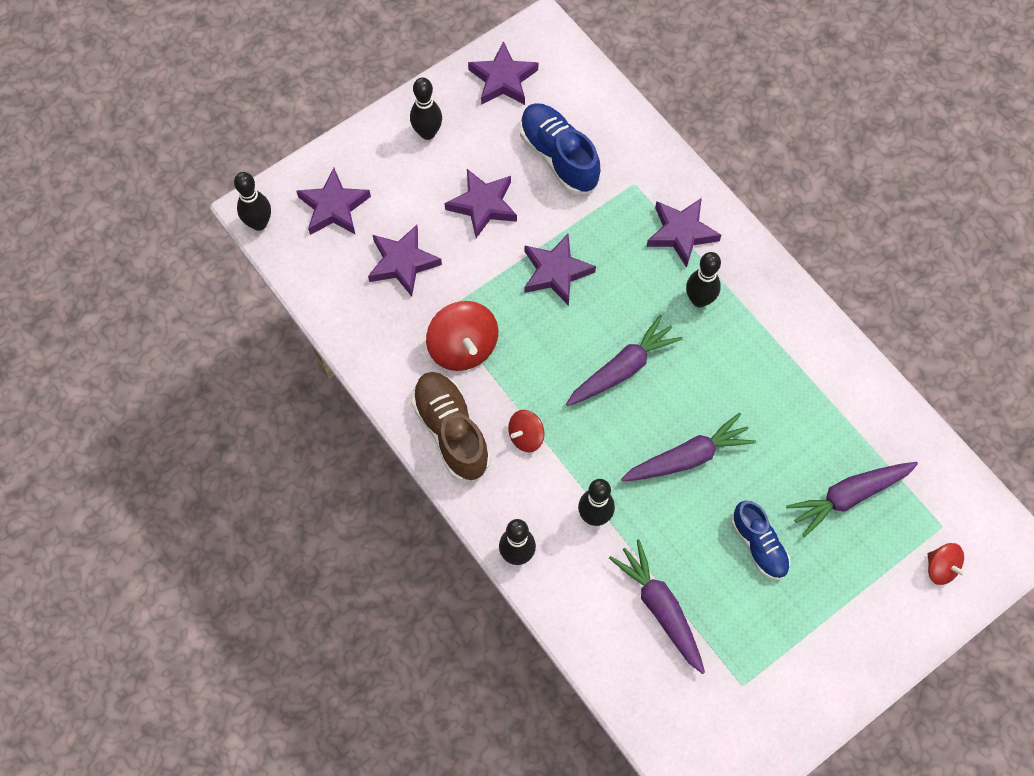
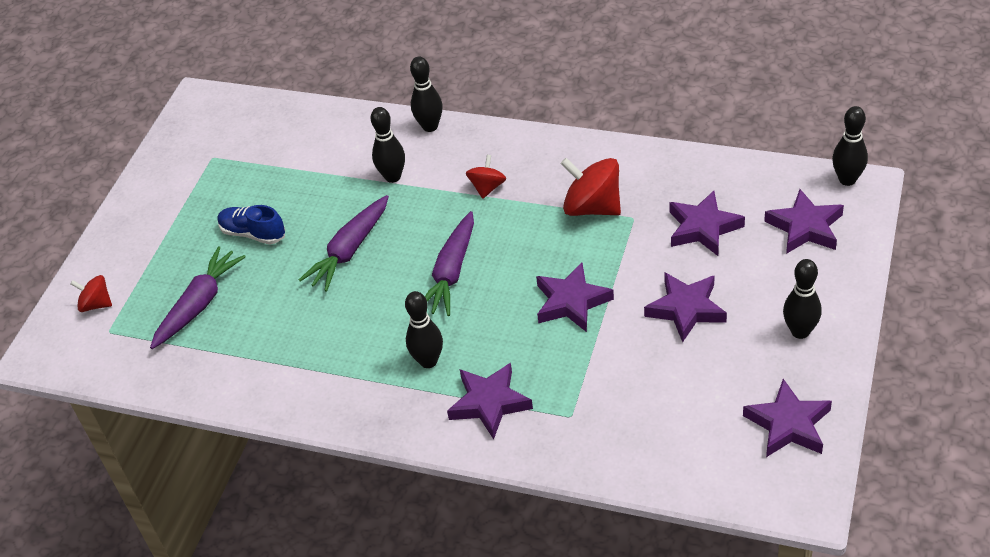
camera: 150 degrees right, 20 degrees down
(451, 431) = (546, 157): brown shoe -> none
(558, 157) = (662, 392): blue shoe -> none
(660, 608) = (301, 159): purple carrot -> none

